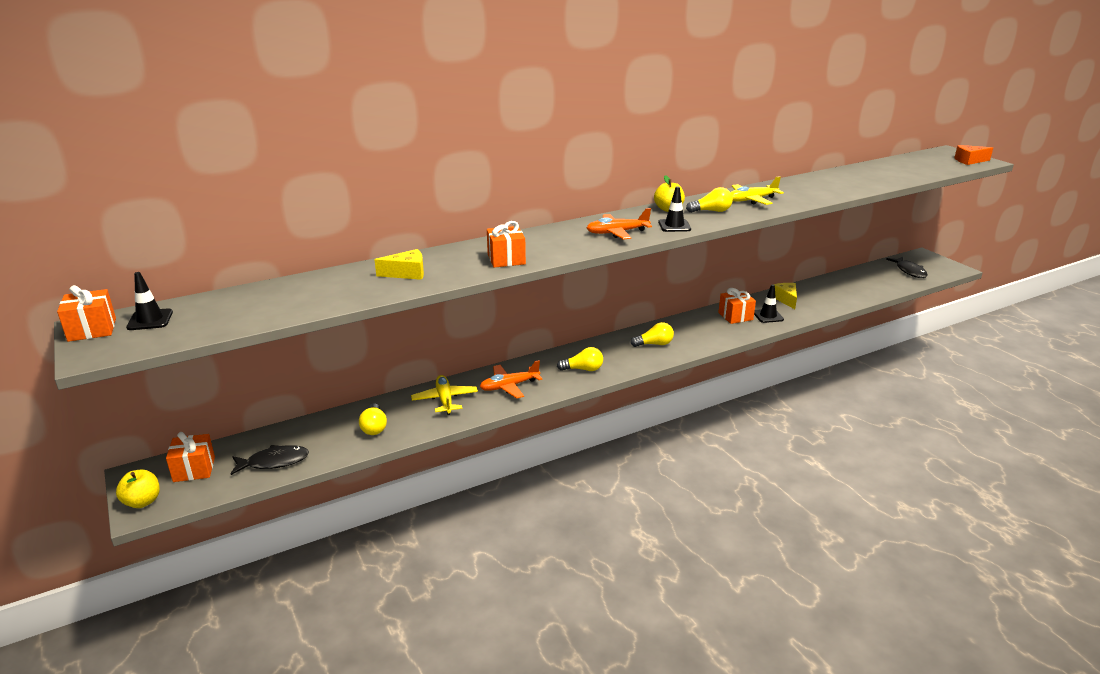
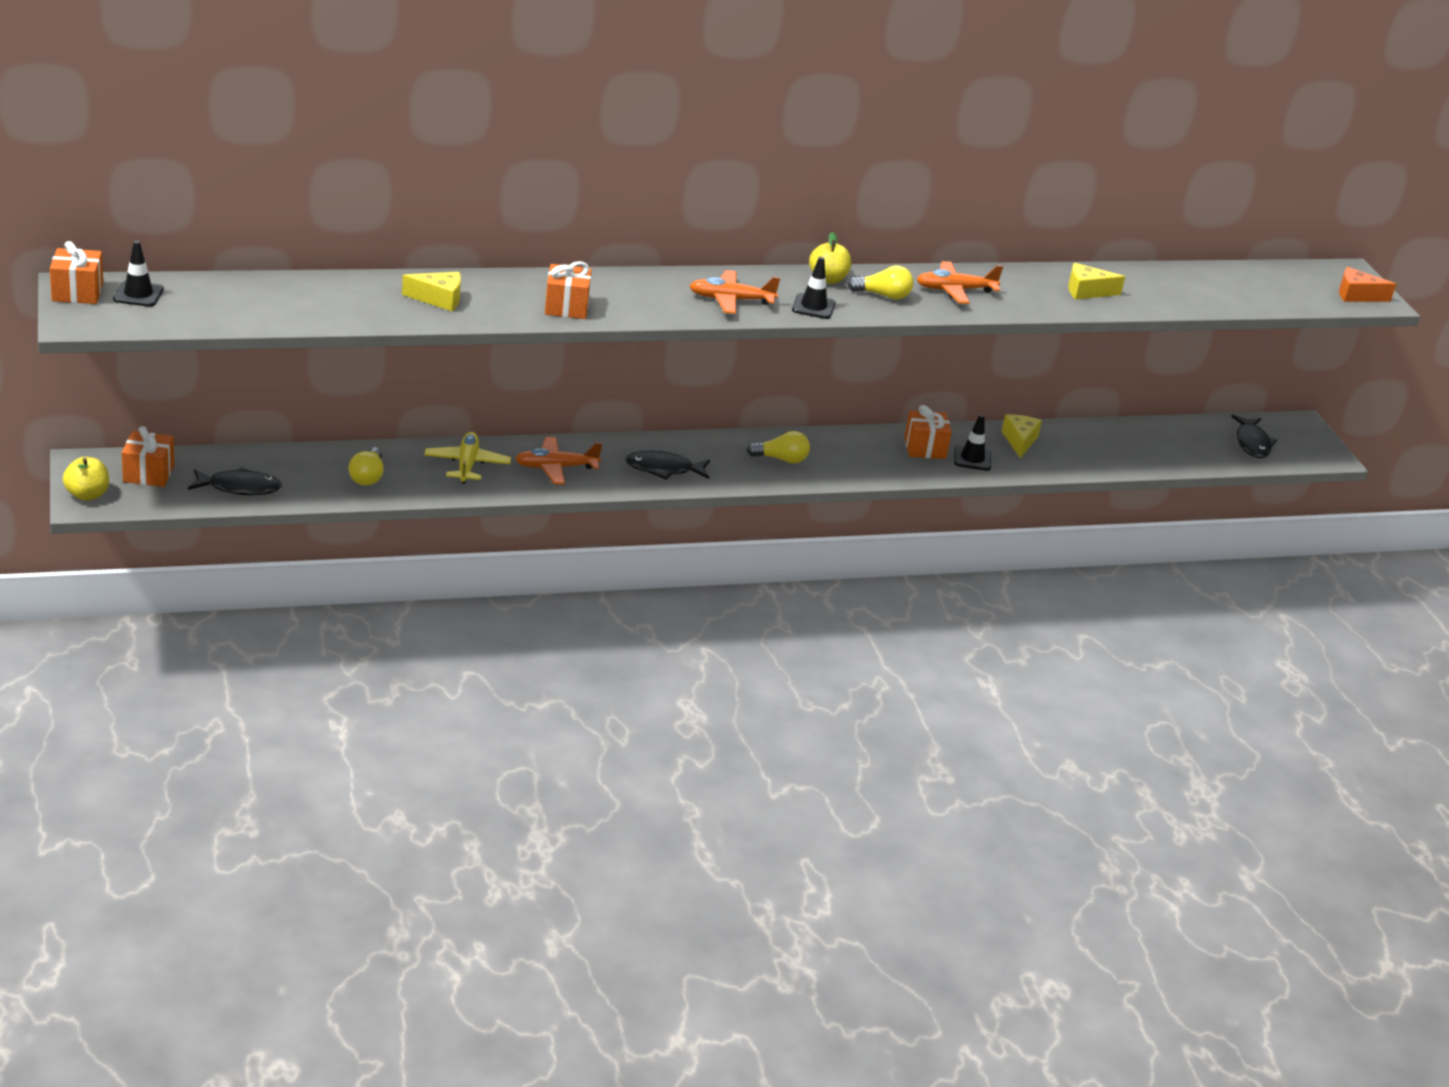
camera: 10 degrees right, 5 degrees up
(583, 369) = (663, 469): yellow light bulb -> black fish
(751, 200) = (955, 290): yellow plane -> orange plane
(827, 186) = (1087, 291): none -> yellow cheese

